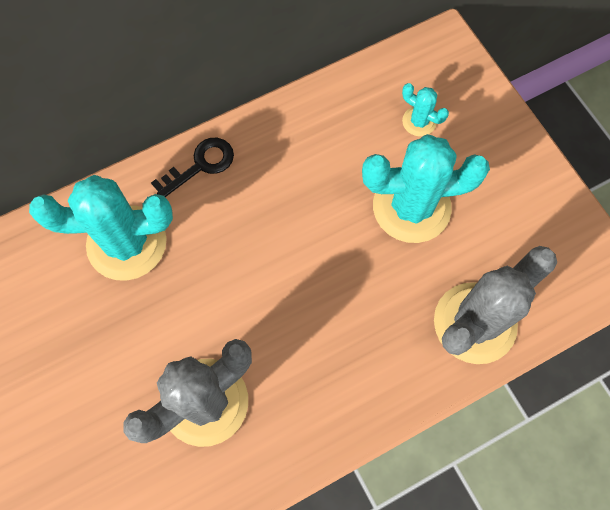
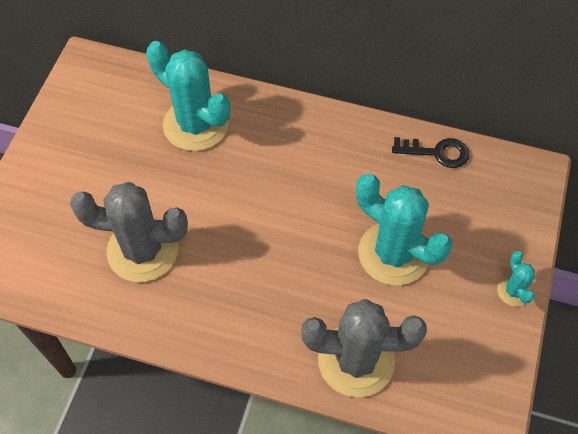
camera: 45 degrees right, 10 degrees down
(200, 165) = (286, 117): black key -> black key (437, 152)
(419, 121) = (459, 206): turquoise cactus -> turquoise cactus (513, 291)

